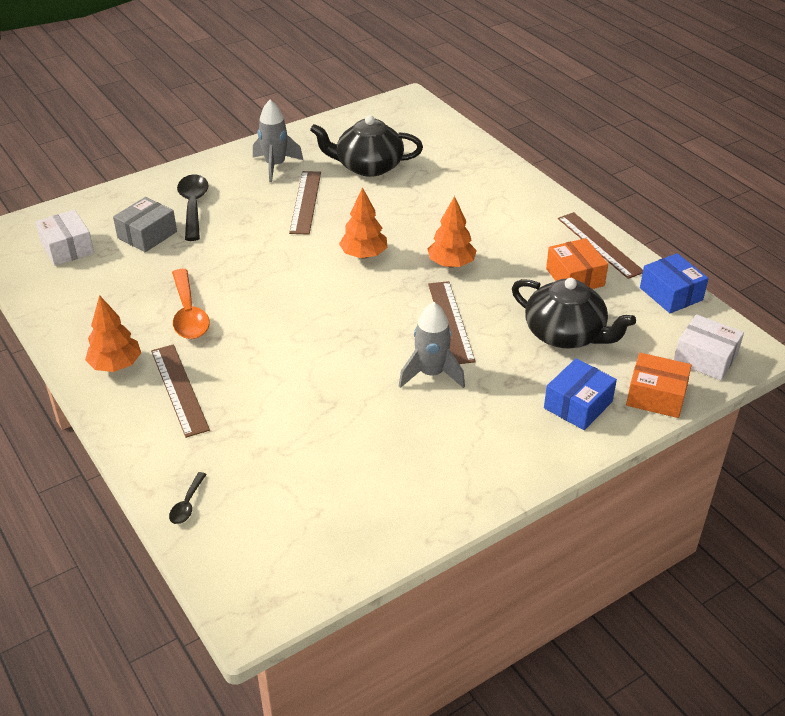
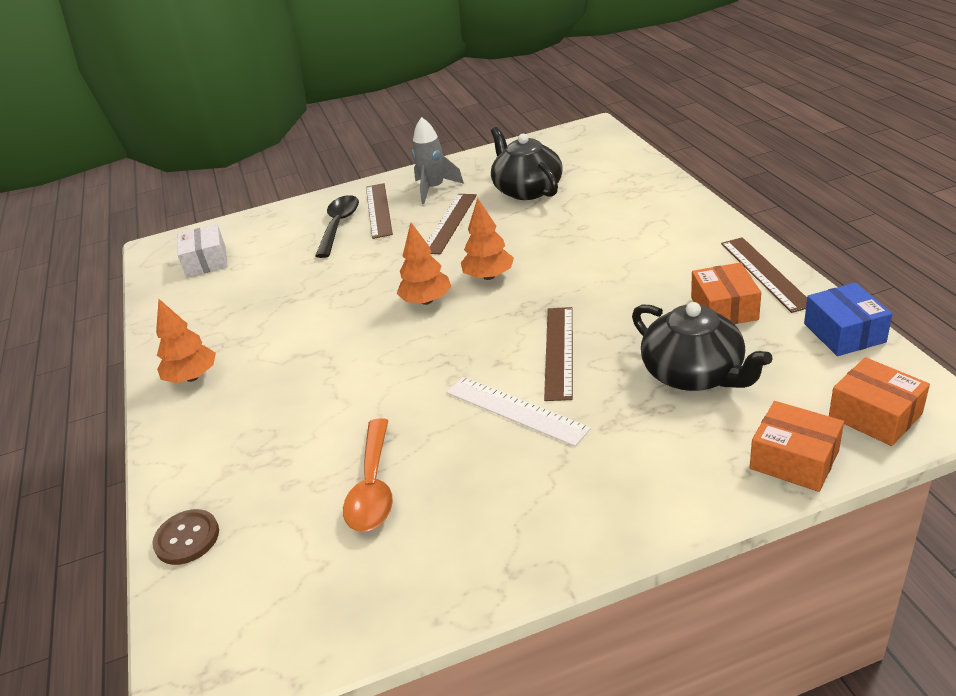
camera: 20 degrees right, 5 degrees down
(147, 235) = (284, 251): grey box -> none
(179, 389) = (240, 407): brown ruler -> brown ruler (378, 210)
(187, 504) = (187, 538): black spoon -> brown button
(189, 314) = (286, 329): orange spoon -> orange spoon (373, 487)
(368, 166) = (527, 189): black teapot -> black teapot turned 45 degrees clockwise
(431, 374) = (515, 410): grey rocket -> white ruler
(451, 264) = (581, 289): orange tree -> orange tree (426, 301)
(578, 405) = (685, 462): blue box -> none
(705, 358) = (875, 415): white box -> orange box

